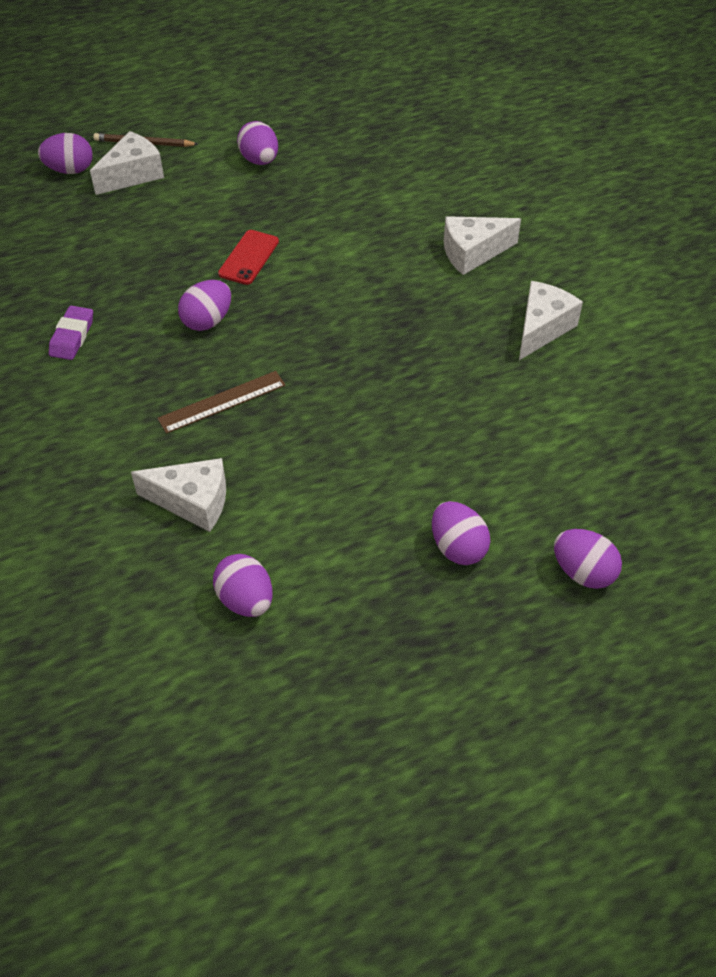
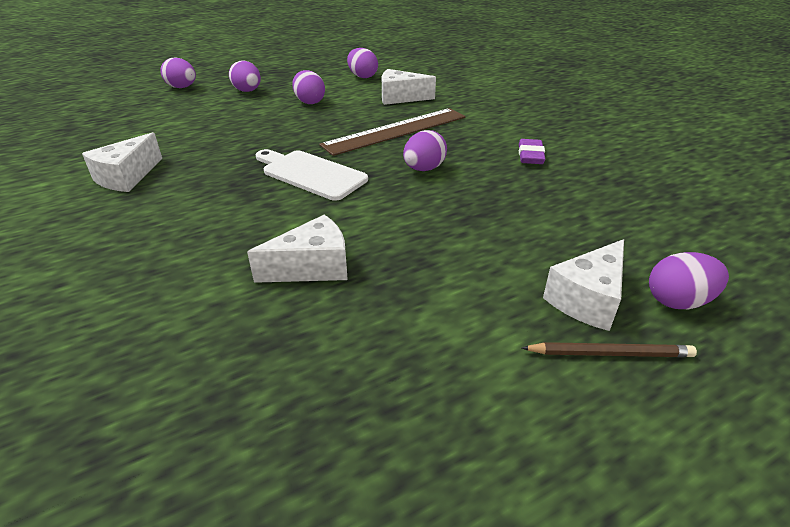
camera: 175 degrees right, 15 degrees down
(222, 402) = (396, 131): brown ruler -> brown ruler, size x1.68
(249, 257) = (400, 215): red phone -> none
(259, 160) = (418, 334): purple egg -> purple egg (309, 102)
(336, 320) = (310, 174): none -> white cutting board
(472, 253) = (156, 230): white cheese -> white cheese (312, 267)

